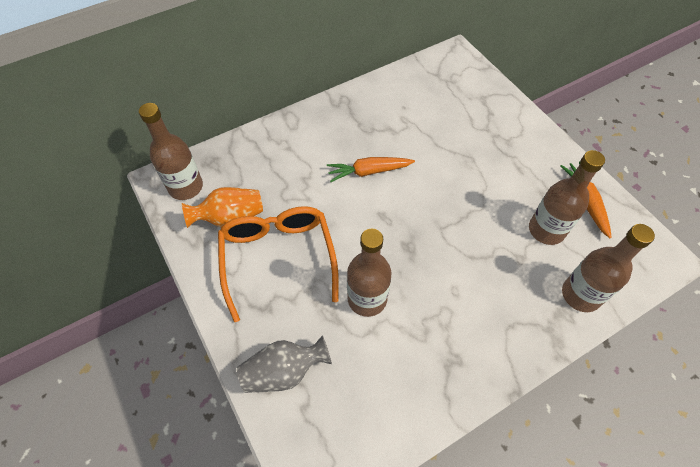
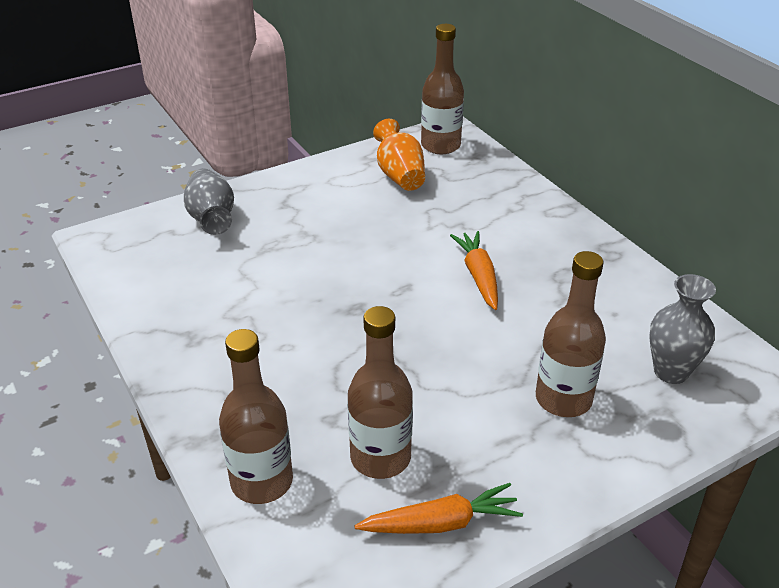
camera: 90 degrees right, 20 degrees down
(278, 258) = (344, 209): orange glasses -> none
(367, 299) = (285, 272): brown bottle -> brown bottle (563, 399)
(452, 91) = (670, 372): none -> grey vase

